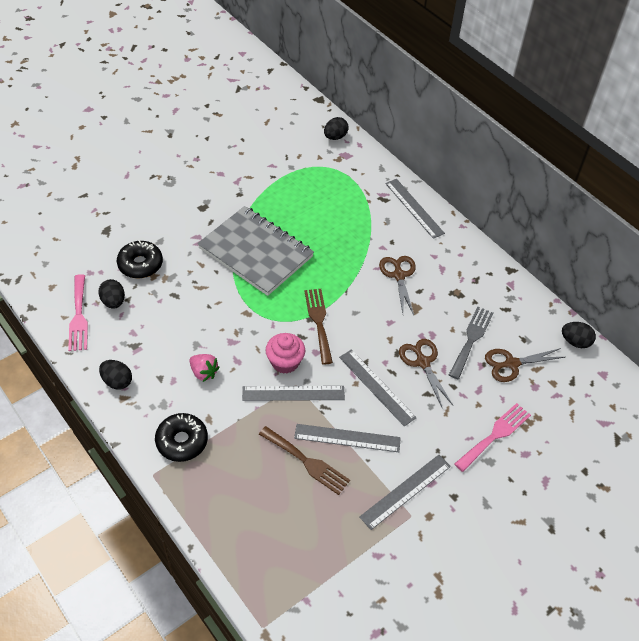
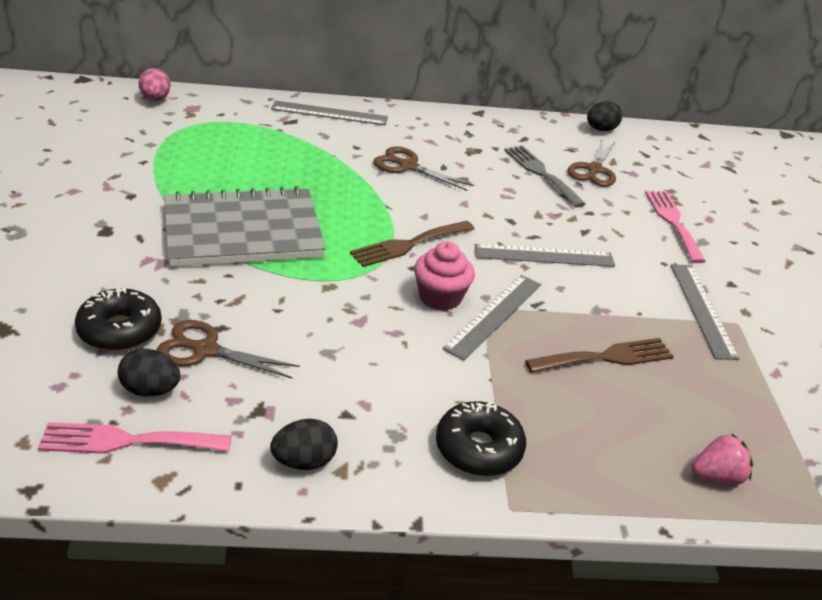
camera: 55 degrees left, 15 degrees down
(79, 316) = (127, 441): pink fork -> pink fork turned 150 degrees clockwise
(204, 372) = (383, 369): pink strawberry -> pink strawberry (717, 476)
(318, 322) = (408, 245): brown fork -> brown fork turned 60 degrees counterclockwise
(335, 137) = (155, 99): black egg -> pink egg
(347, 438) = (596, 311): grey ruler -> none
(422, 362) = (540, 213): brown scissors -> brown scissors (205, 350)

